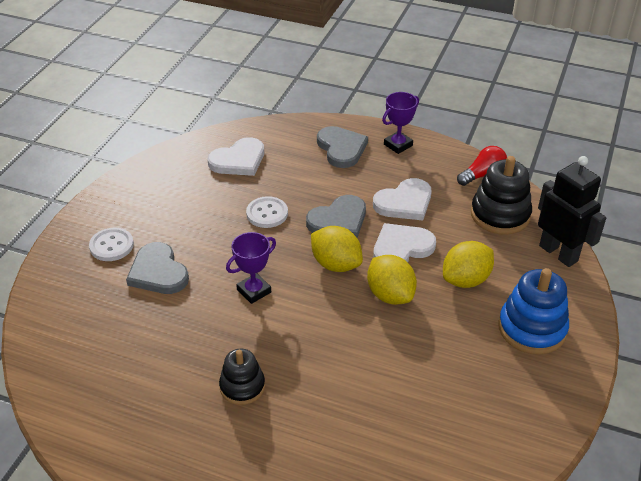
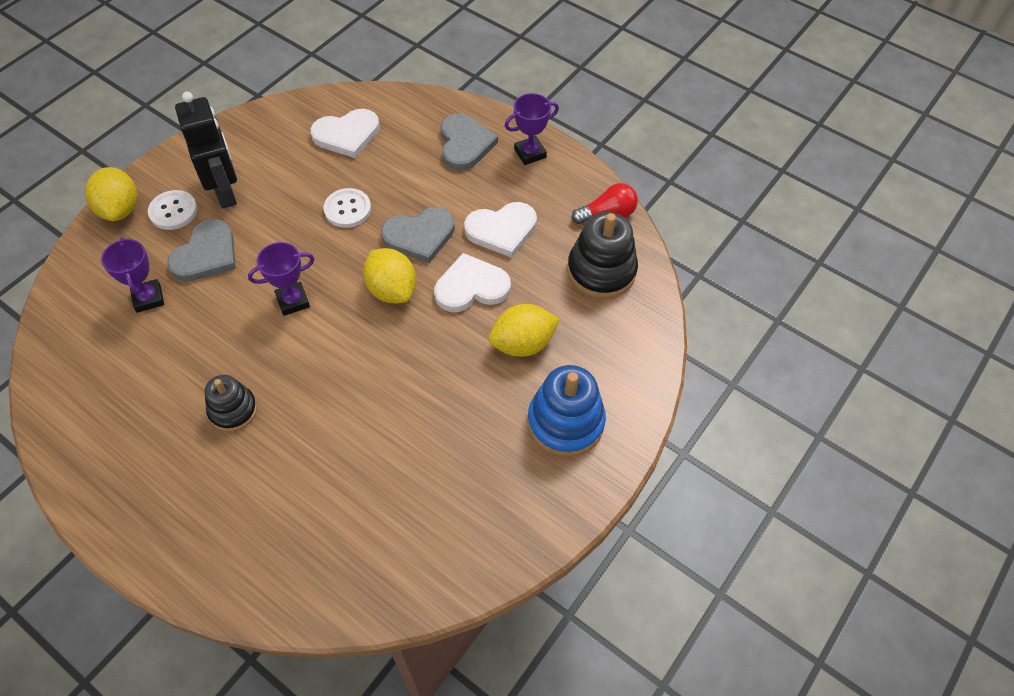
camera: 15 degrees right, 15 degrees up
(121, 317) = (148, 298): none -> purple trophy
(158, 272) = (206, 254): grey heart -> grey heart turned 135 degrees counterclockwise
(390, 295) = (432, 342): yellow lemon -> yellow lemon (120, 209)
(558, 253) = (643, 336): black robot -> black robot (225, 192)

